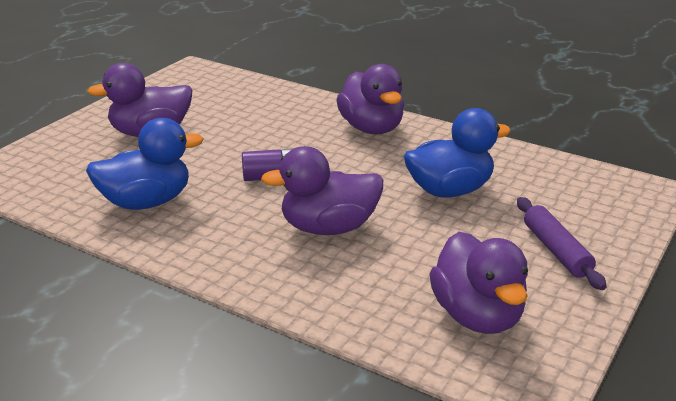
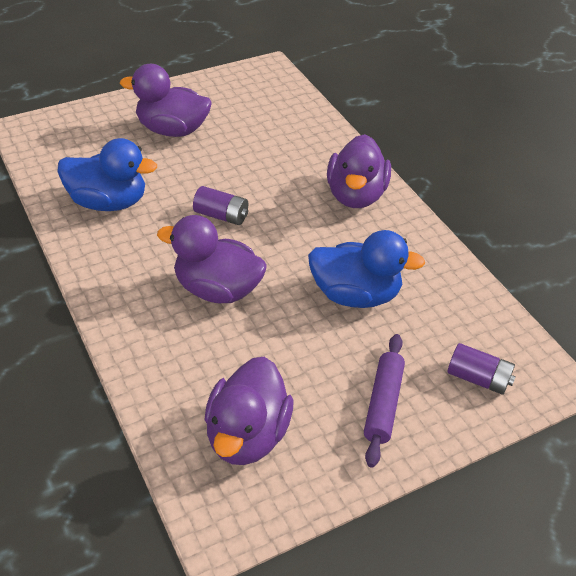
camera: 30 degrees right, 15 degrees up
(602, 208) = (478, 378): none -> purple battery

